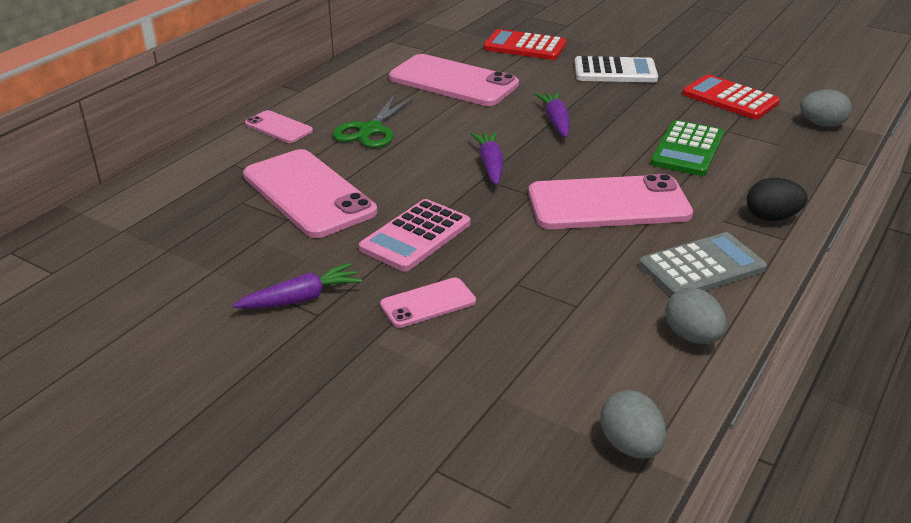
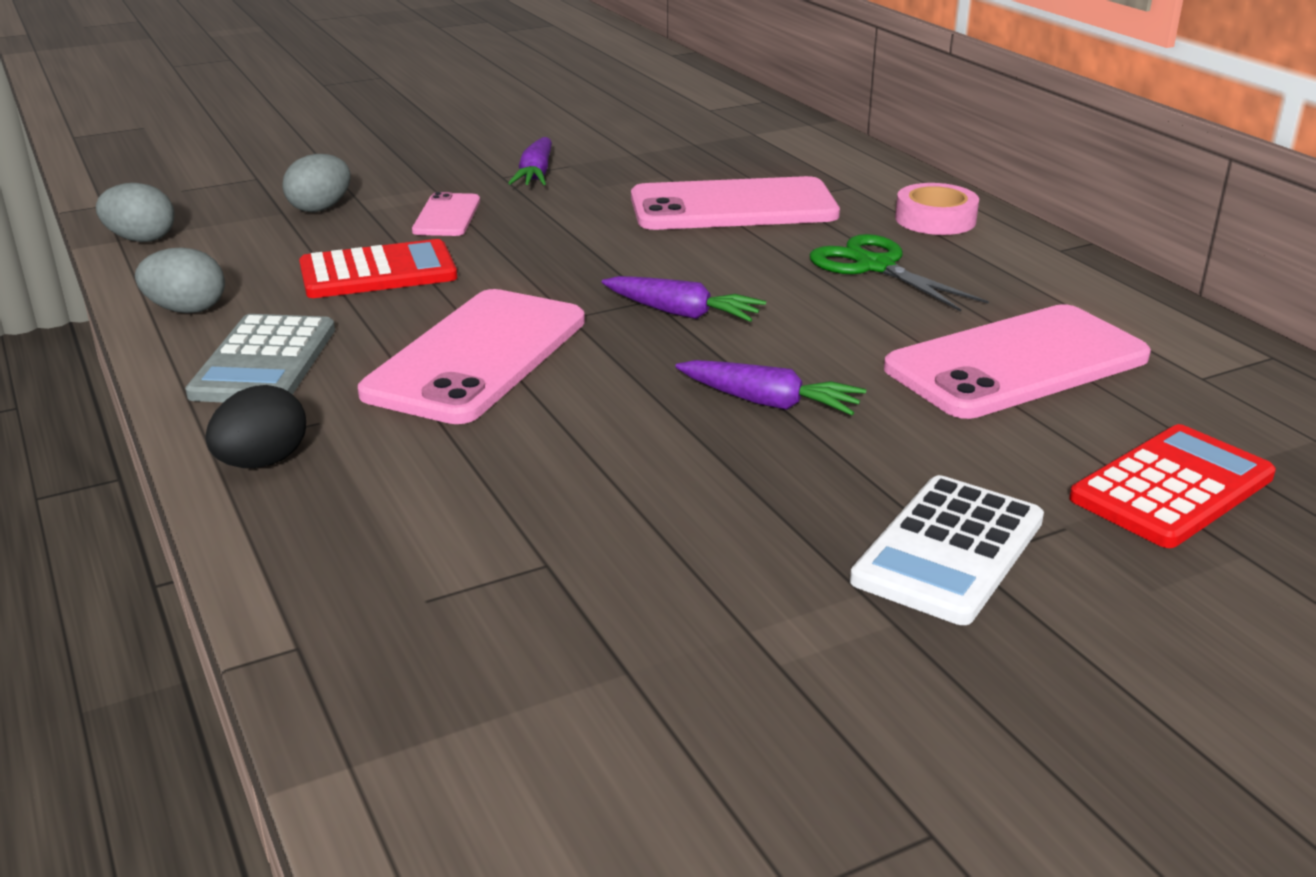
camera: 120 degrees right, 5 degrees down
(278, 127) = (935, 219): pink phone -> pink tape
(415, 236) = (570, 235): pink calculator -> none
(687, 149) = (534, 484): green calculator -> none
(730, 98) = (675, 647): red calculator -> red calculator (378, 272)
(821, 124) = (420, 716): grey egg -> grey egg (320, 208)

